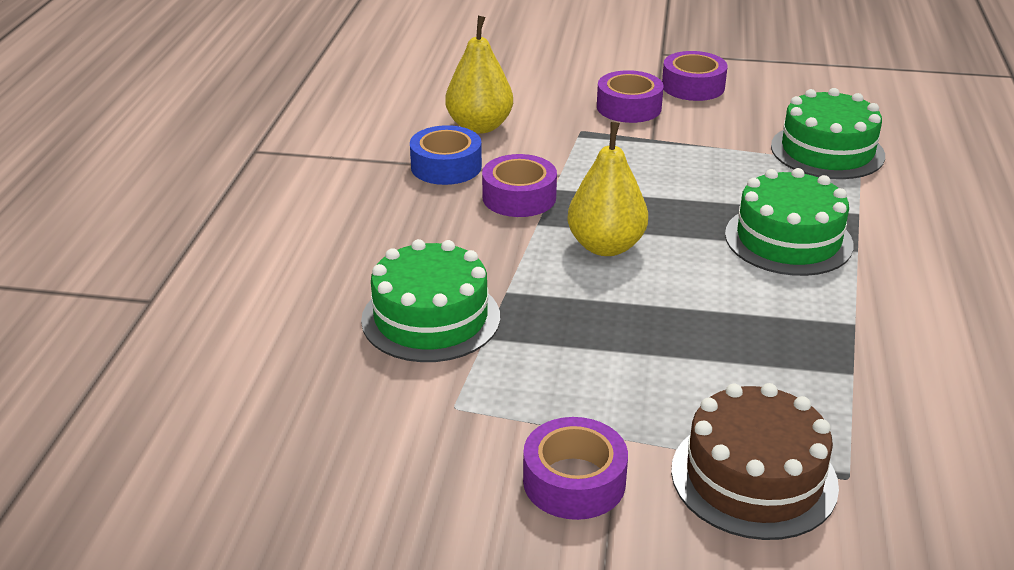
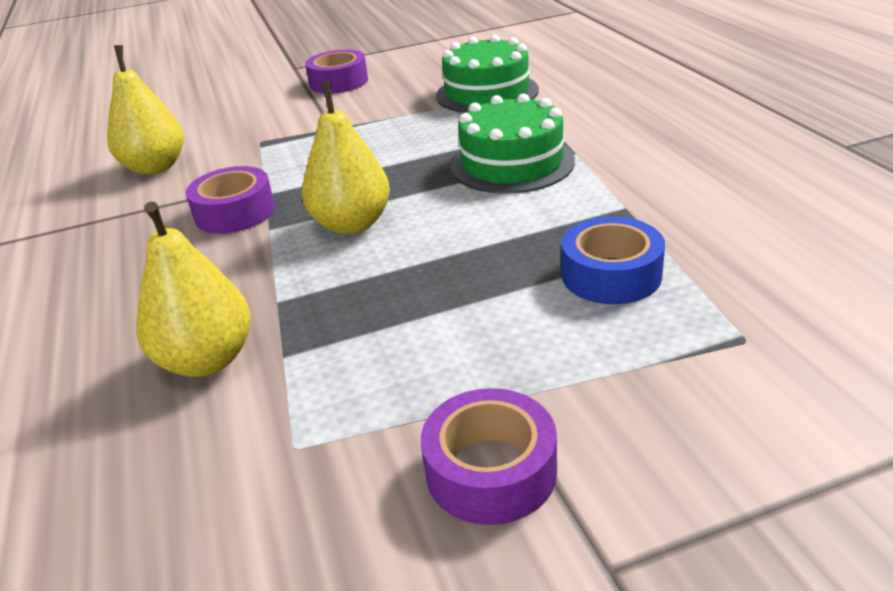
camera: 25 degrees left, 0 degrees up
(431, 318) = (207, 360): green cake -> yellow pear
(446, 166) = (139, 211): blue tape -> blue tape (611, 275)
(629, 107) = (293, 112): purple tape -> none
(754, 477) = (665, 379): brown cake -> none

